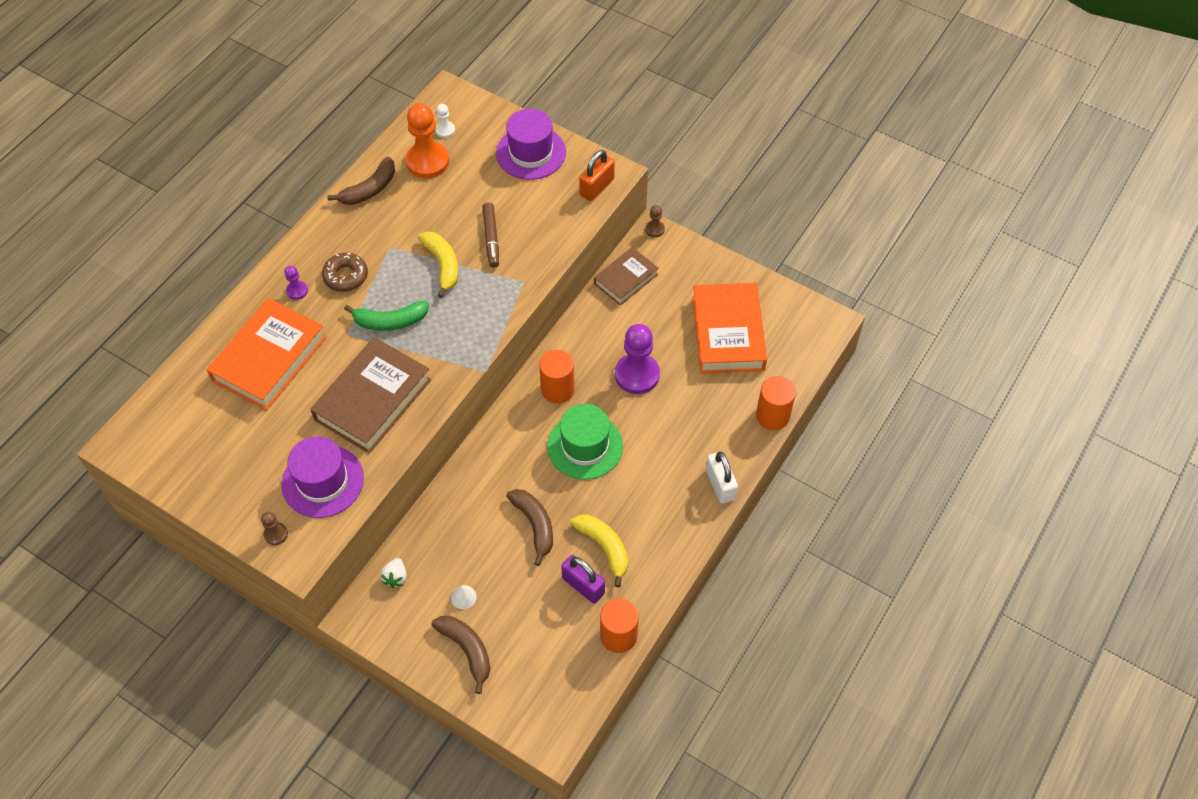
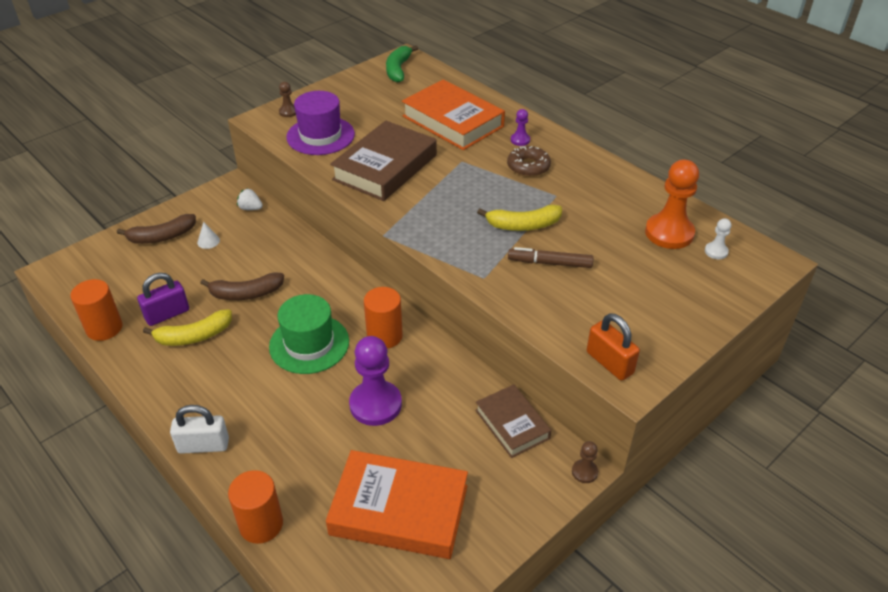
camera: 105 degrees right, 15 degrees down
(369, 189) = (635, 191): brown banana -> none
(373, 400) = (385, 167): brown book -> brown book turned 75 degrees clockwise
(390, 321) = (466, 186): green banana -> green banana (398, 69)
(531, 153) = (674, 314): purple hat -> none

